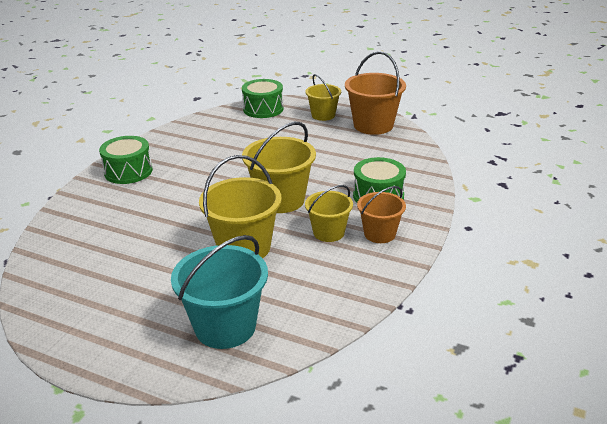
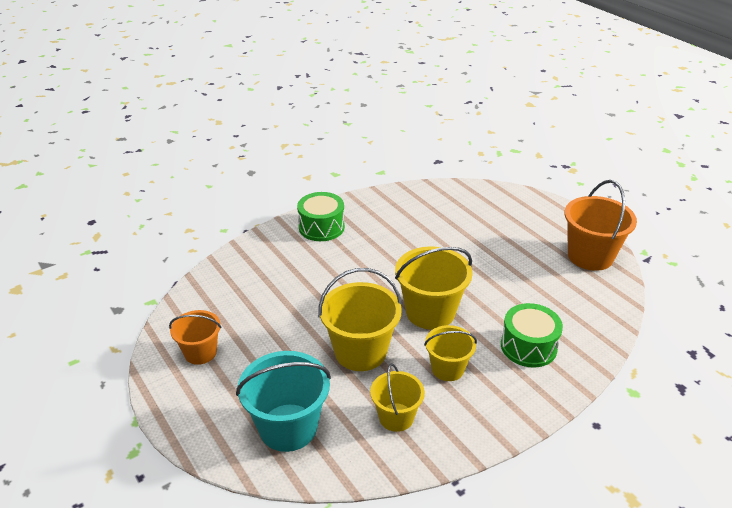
camera: 30 degrees right, 5 degrees up
(263, 109) = (491, 196): green drum -> none
(323, 115) = (546, 224): yellow bucket -> yellow bucket (396, 417)
(379, 234) = (495, 392): orange bucket -> orange bucket (200, 352)

